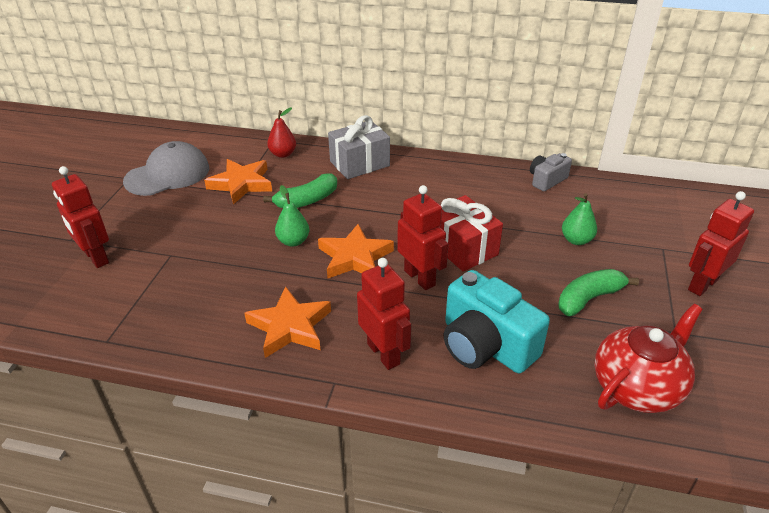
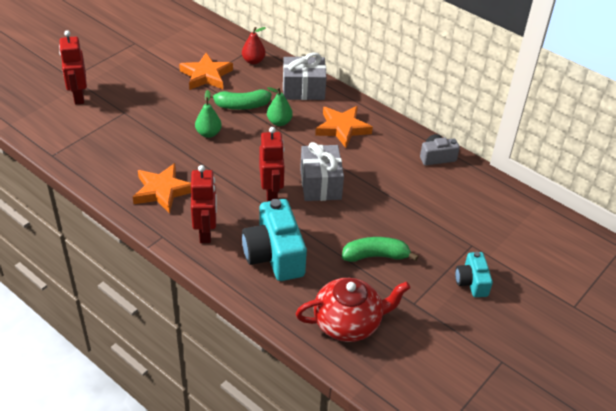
camera: 25 degrees right, 5 degrees up
(168, 174) = (162, 49): grey cap -> none
(355, 257) = (240, 161): orange star -> orange star (342, 128)
(462, 248) = (320, 184): red gift -> grey gift
(576, 240) = (410, 212): green pear -> green pear (279, 122)
(702, 284) = (471, 282): red robot -> turquoise camera

